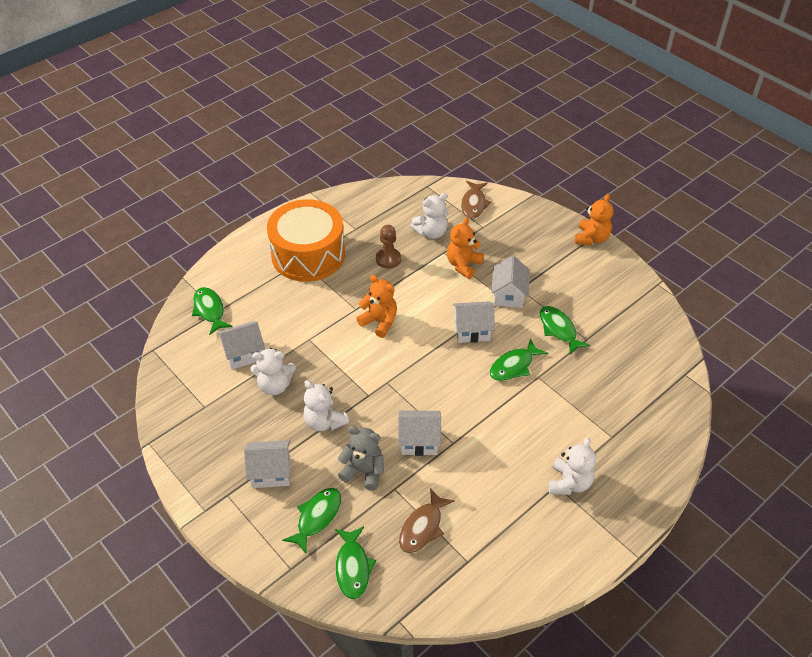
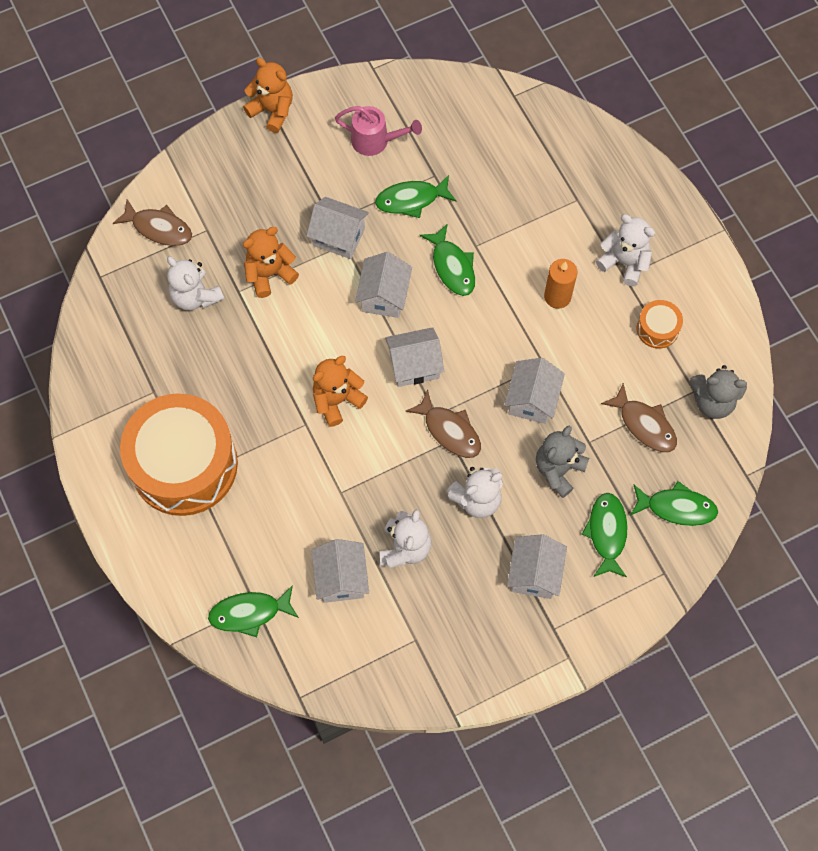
camera: 75 degrees left, 20 degrees up
(317, 517) = (607, 533): green fish -> green fish turned 45 degrees clockwise
(376, 393) = (449, 431): none -> brown fish
(388, 259) = (228, 363): brown pawn -> none
(422, 360) = (414, 365): none -> white house
(431, 232) = (195, 296): white teddy bear -> white teddy bear turned 150 degrees clockwise
(462, 578) = (712, 401): none -> grey teddy bear
(463, 265) = (269, 274): orange teddy bear -> orange teddy bear turned 105 degrees clockwise
(516, 520) = (657, 329): none -> orange drum
(517, 440) = (557, 296): none -> orange candle
(597, 299) = (376, 141): none -> pink watering can

